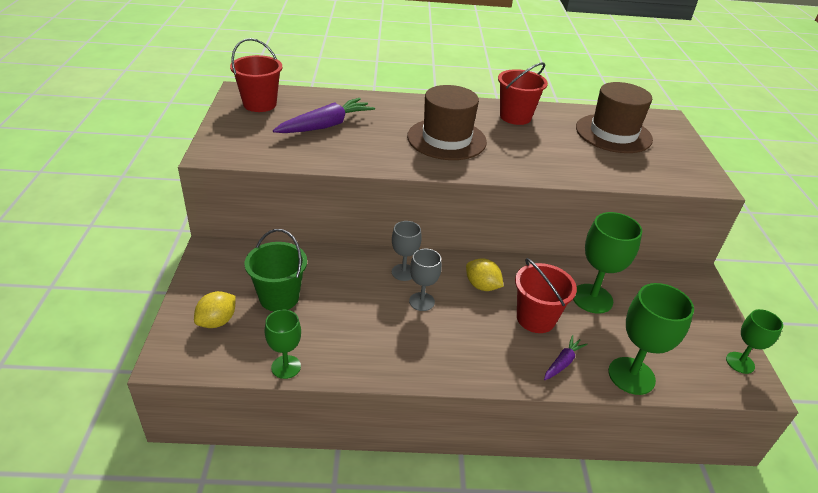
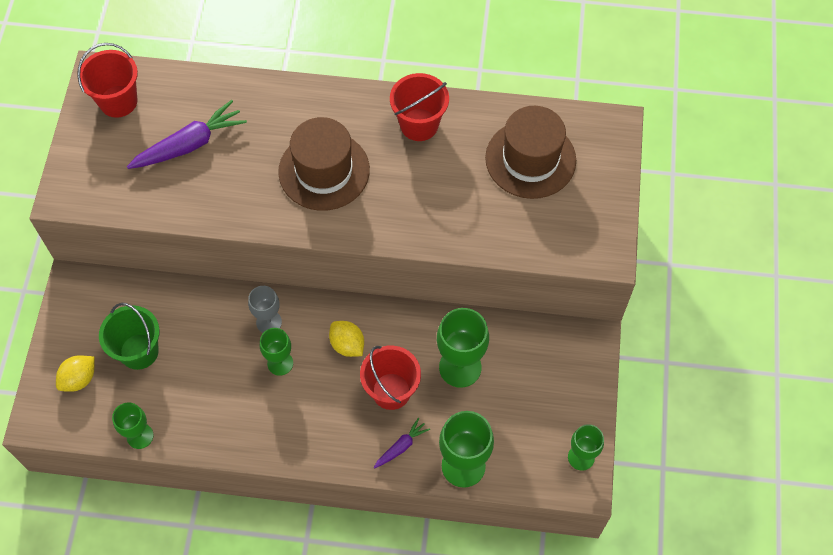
camera: 10 degrees right, 25 degrees up
(421, 301) = (280, 363): grey goblet -> green goblet

